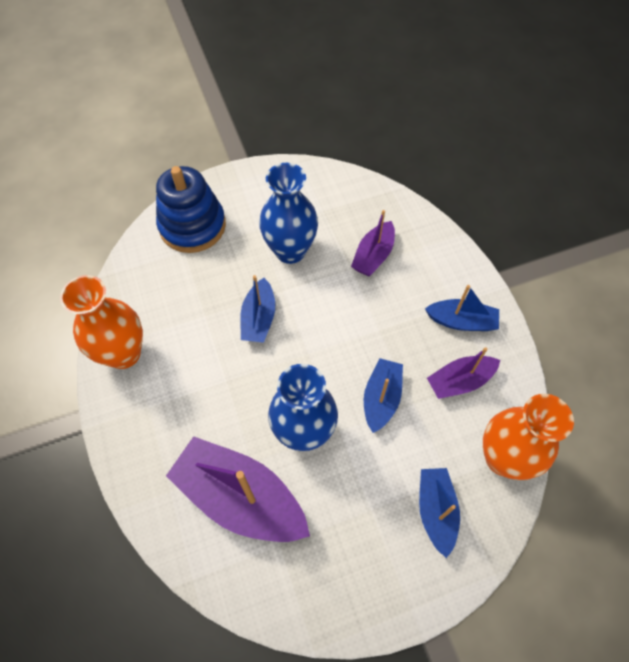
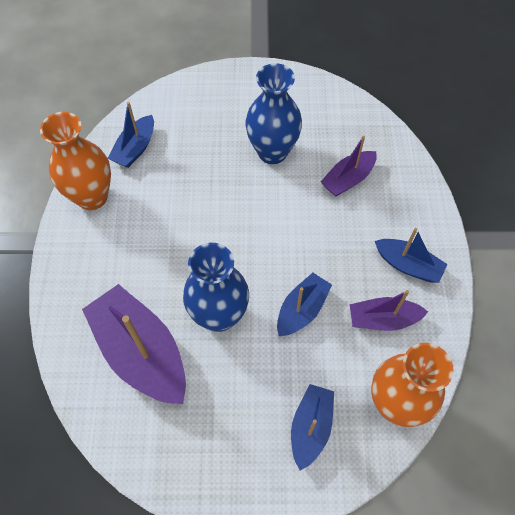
camera: 20 degrees right, 0 degrees up
(192, 226) = (194, 105): blue stacking toy -> none
(259, 318) = (219, 203): blue boat -> blue boat (135, 148)

